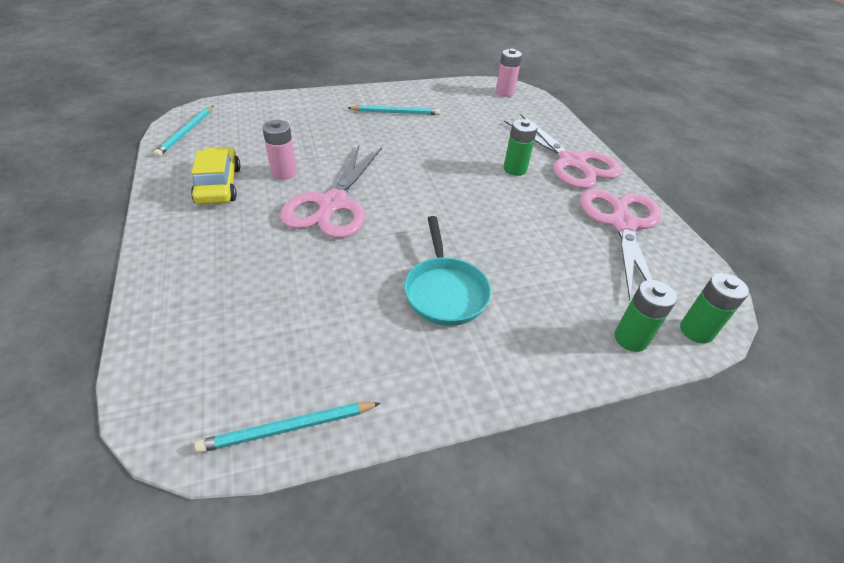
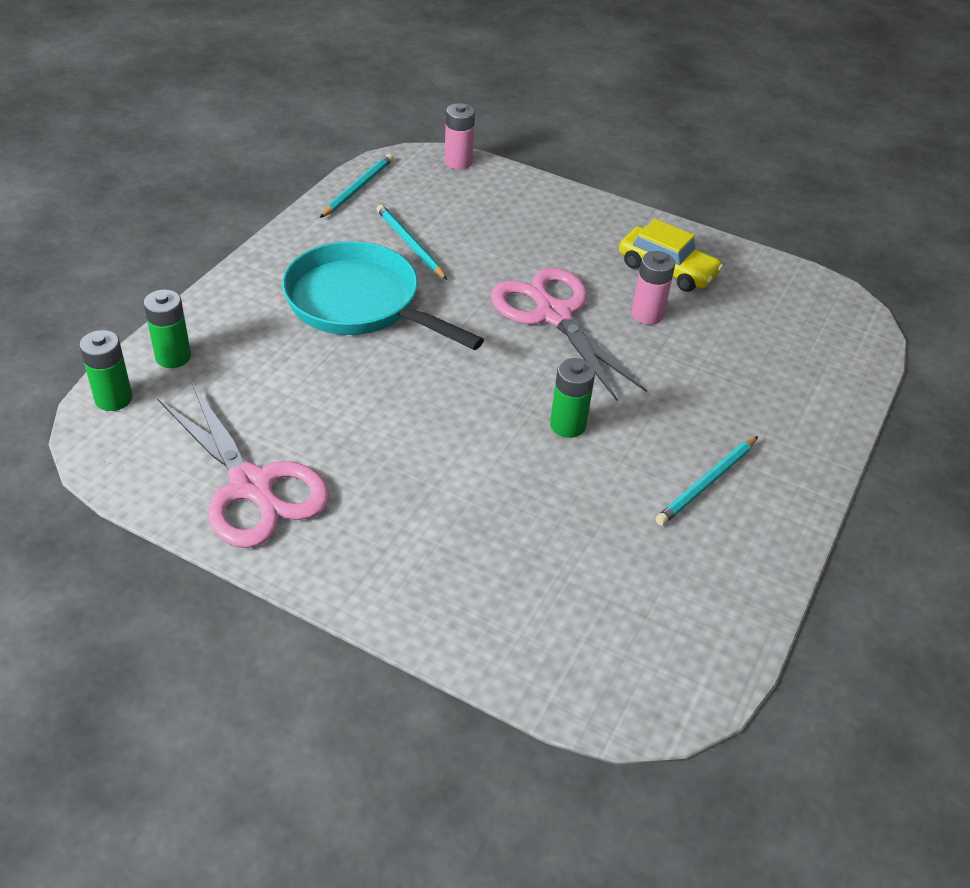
camera: 135 degrees right, 0 degrees up
(186, 132) = (807, 293): turquoise pencil -> turquoise pencil (410, 244)
(445, 291) = (360, 304): turquoise pan -> turquoise pan, size x1.51
(504, 92) = (656, 677): pink battery -> pink battery (458, 162)
(515, 169) = (447, 489): green battery -> green battery (567, 425)
(572, 162) = (390, 560): pink scissors -> none

